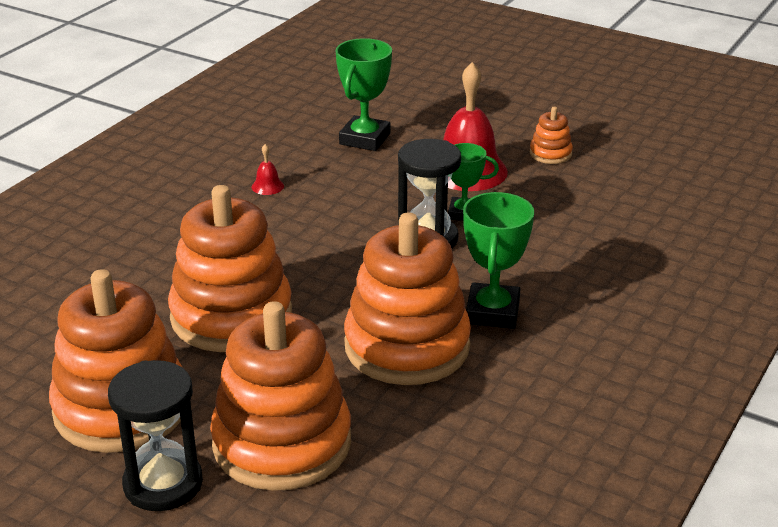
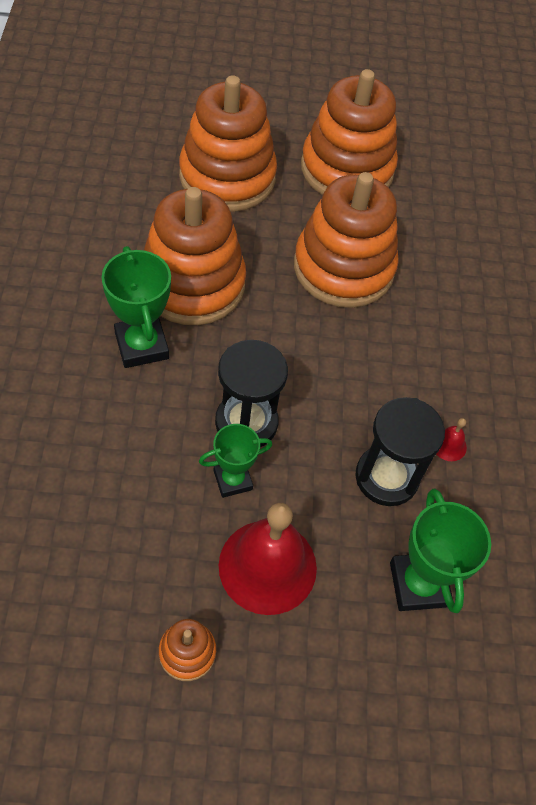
camera: 145 degrees right, 25 degrees up
(163, 484) = (276, 131): black hourglass -> black hourglass (386, 477)

